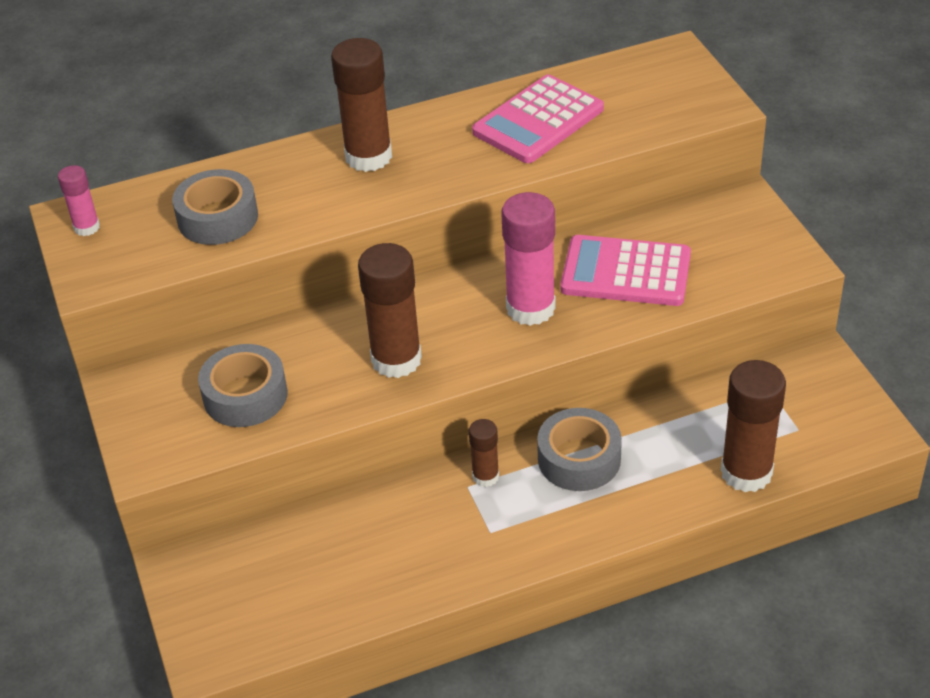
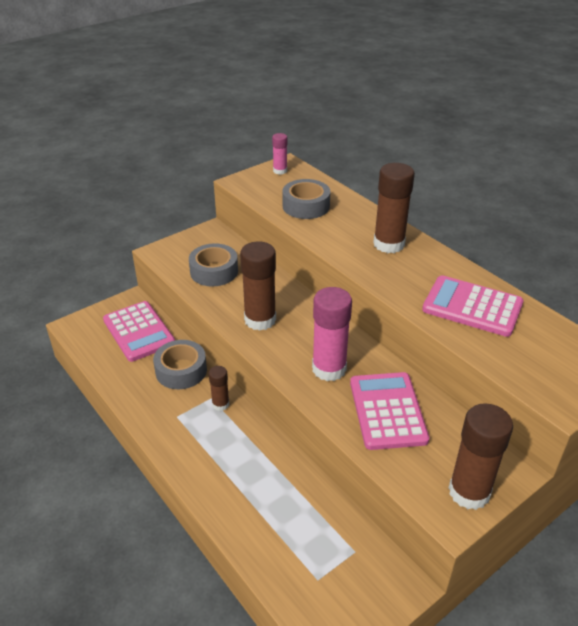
camera: 70 degrees right, 5 degrees down
(270, 562) = (138, 332): none -> pink calculator
(579, 459) = (248, 447): grey tape -> grey tape (181, 370)
(746, 472) = (261, 549): brown glue stick -> brown glue stick (469, 492)

